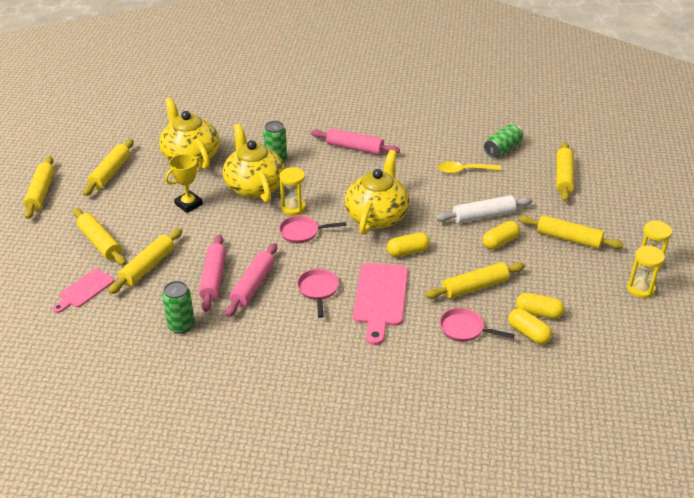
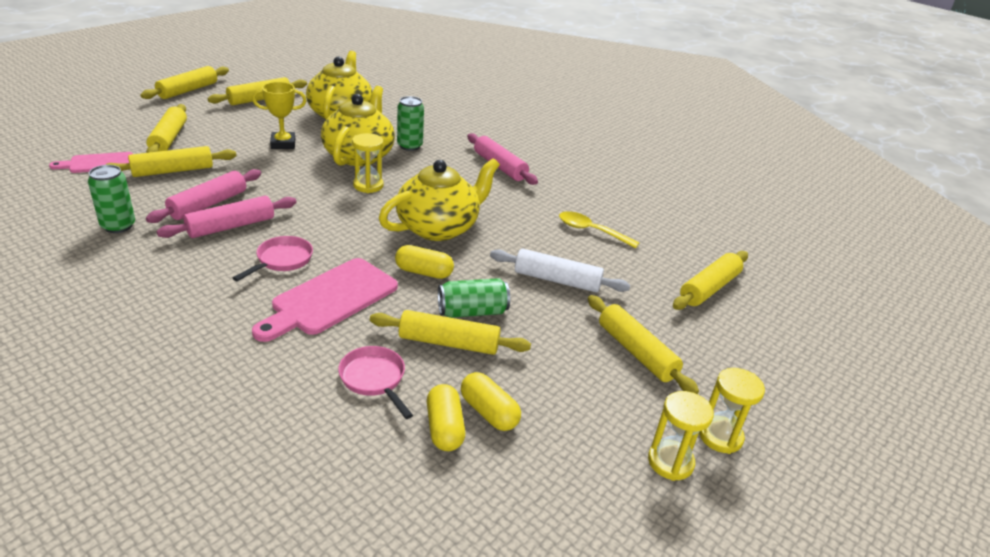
camera: 30 degrees right, 5 degrees down
(302, 232) = (345, 207): pink pan -> none
(500, 242) = (542, 314): yellow capsule -> none
(502, 149) = (663, 232): green can -> green can (472, 311)

